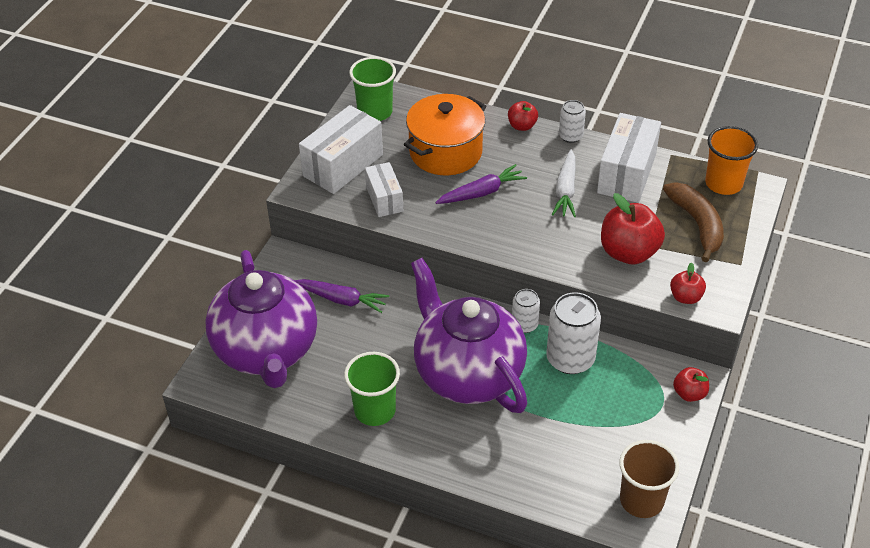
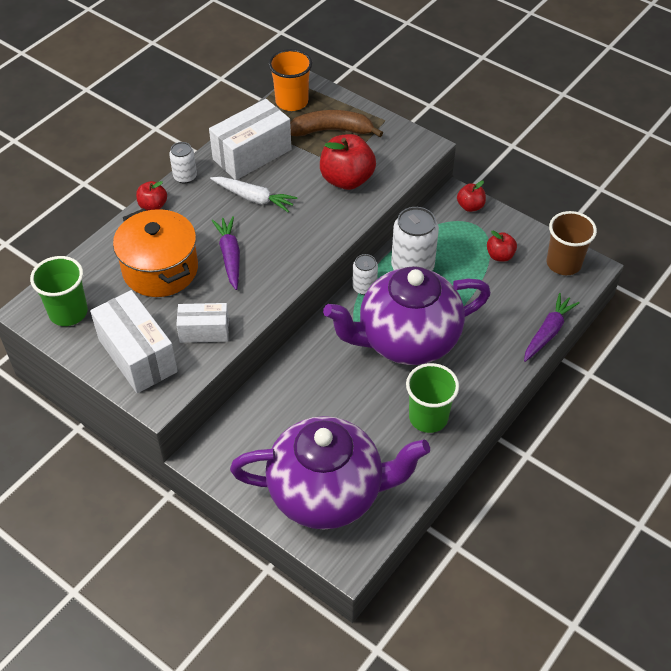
camera: 75 degrees left, 5 degrees up
(341, 300) = (282, 417): purple carrot -> purple carrot (548, 332)
(627, 173) = (252, 154): white box -> white box turned 75 degrees counterclockwise
(685, 297) = (409, 161): red apple -> red apple (500, 256)

